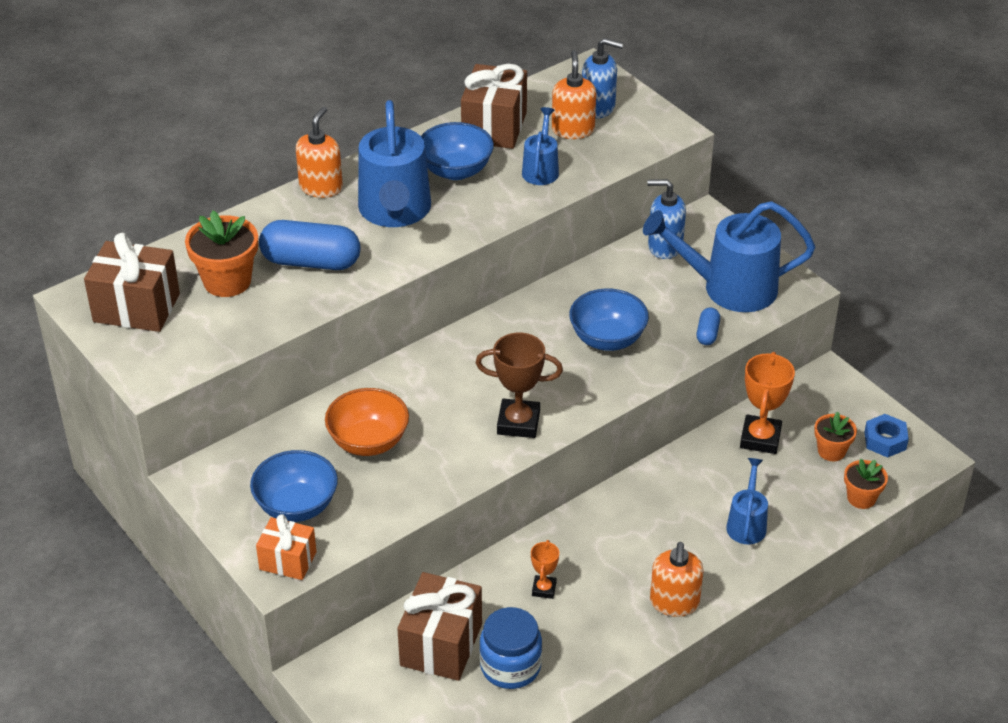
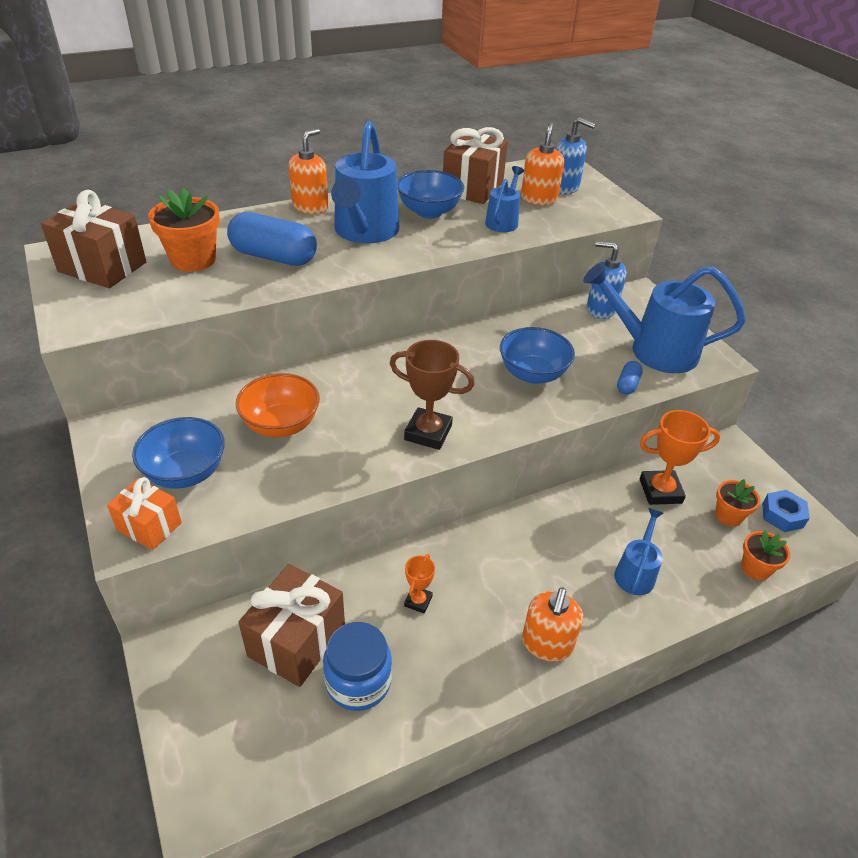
camera: 10 degrees right, 0 degrees up
(760, 438) = (660, 491): orange trophy -> orange trophy turned 60 degrees clockwise

